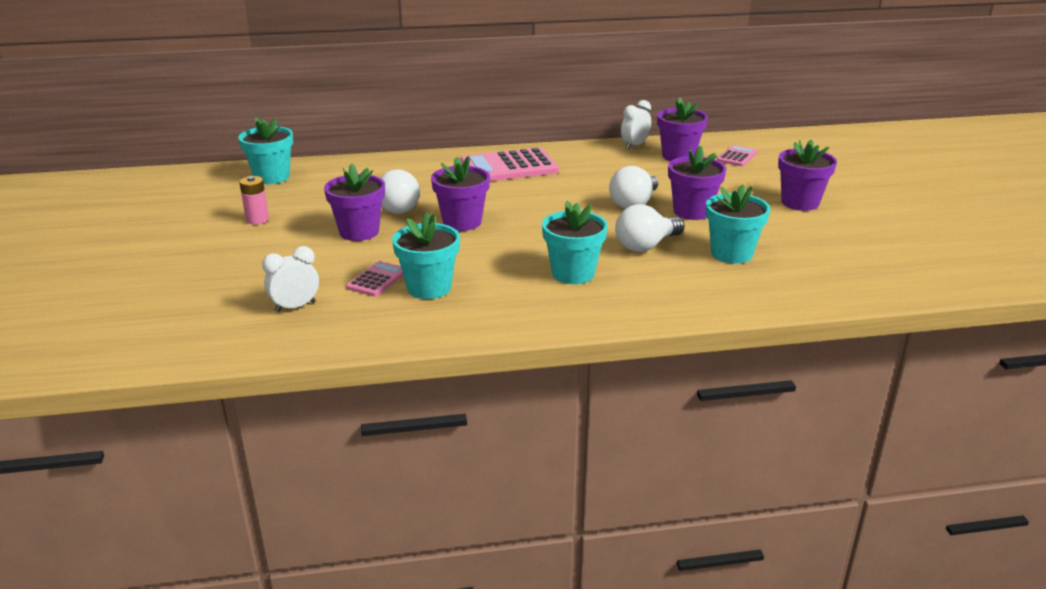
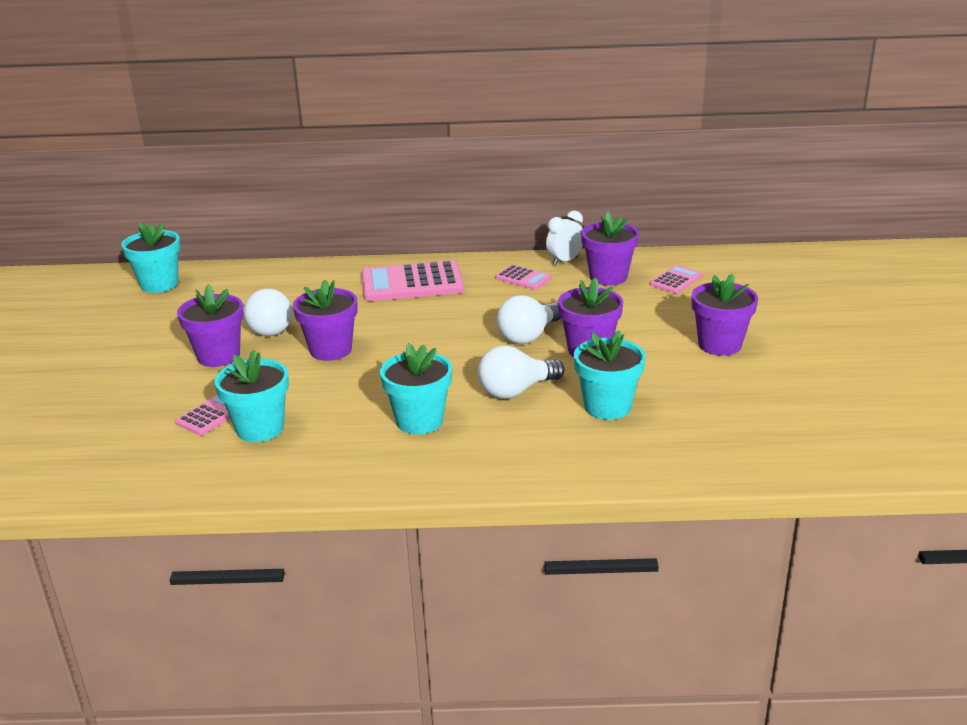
camera: 10 degrees right, 0 degrees up
(257, 219) = (123, 335): pink battery -> none
(295, 307) = (115, 442): white clock -> none
(605, 160) = (523, 278): none -> pink calculator

